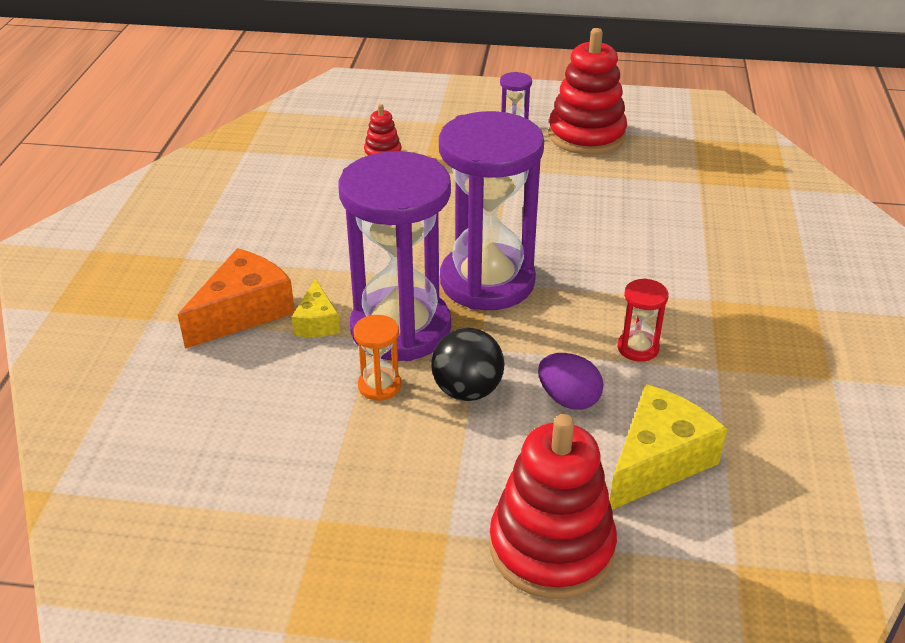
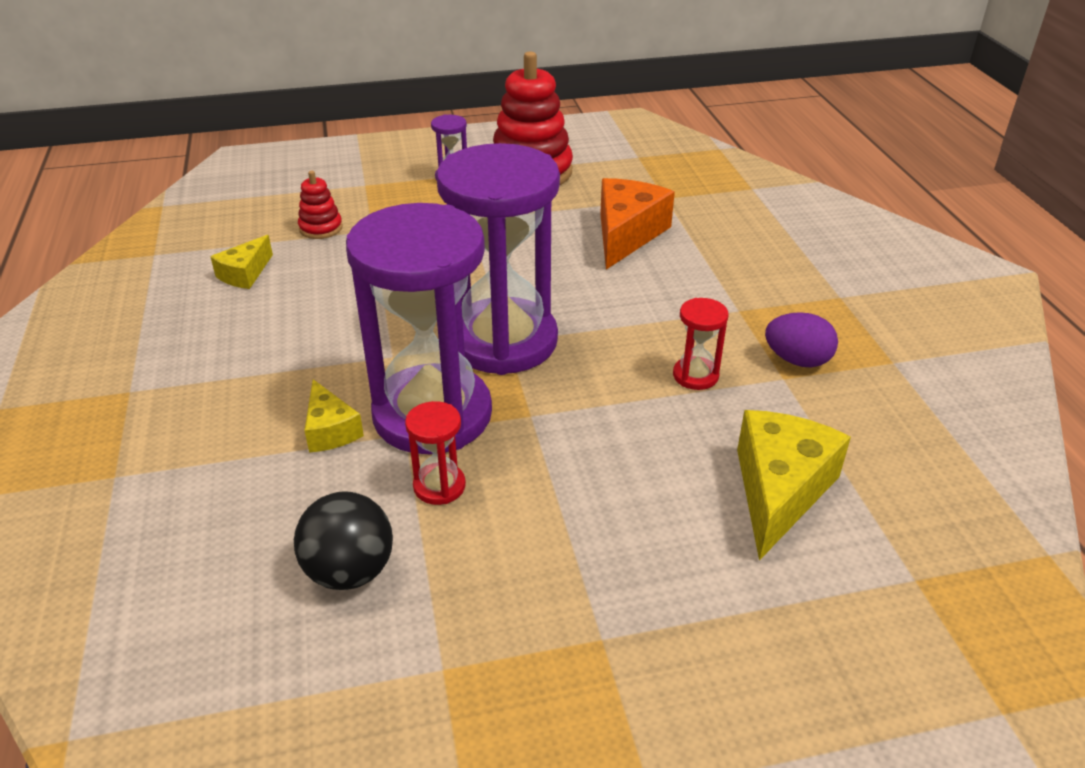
camera: 20 degrees left, 0 degrees up
(243, 312) = (234, 439): orange cheese -> orange cheese (626, 234)
(306, 181) = (245, 274): none -> yellow cheese
(379, 386) = (439, 486): orange hourglass -> red hourglass
(467, 390) = (541, 466): black ball -> black ball (350, 571)
(551, 547) = (722, 620): red stacking toy -> none
(568, 399) = (654, 448): purple egg -> purple egg (797, 360)

